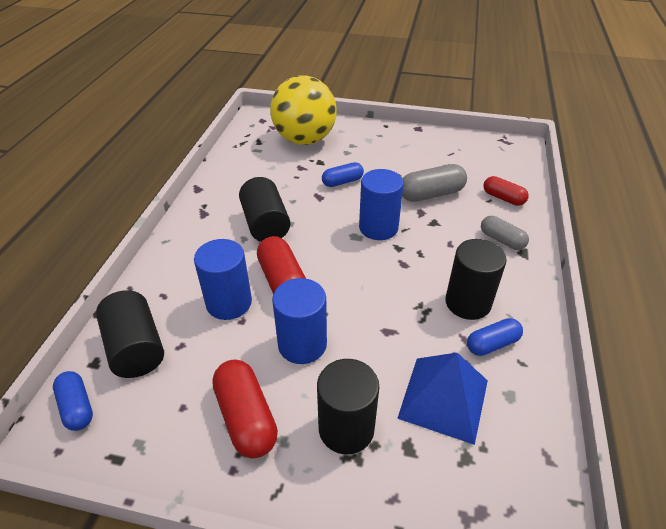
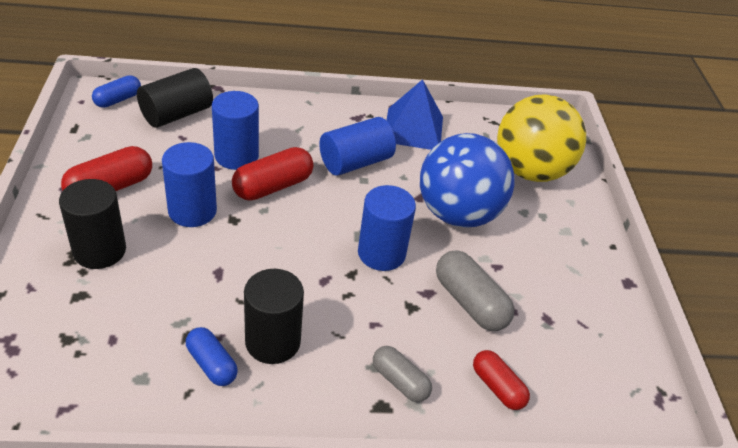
camera: 70 degrees right, 0 degrees up
(265, 224) = (355, 162): black cylinder -> blue cylinder
(342, 182) = (457, 214): blue capsule -> blue ball
(444, 398) = (135, 320): blue pyramid -> blue pyramid (413, 129)
(501, 240) = (400, 381): grey capsule -> grey capsule turned 75 degrees counterclockwise
(503, 198) = (497, 387): red capsule -> red capsule turned 60 degrees counterclockwise

